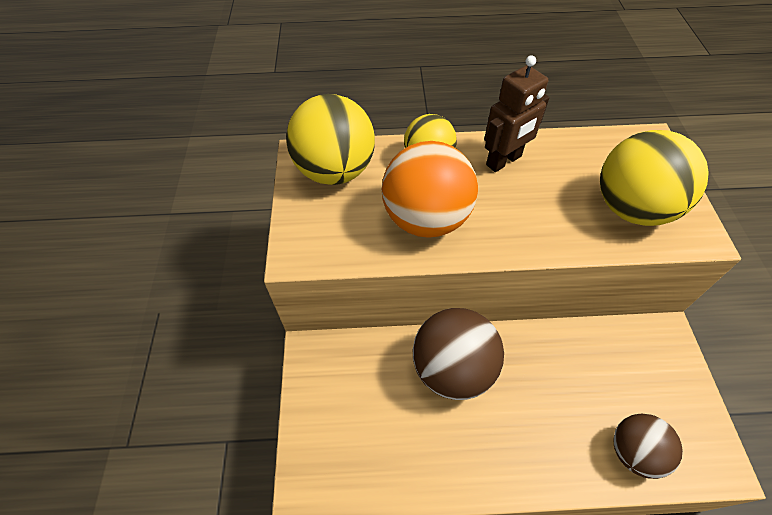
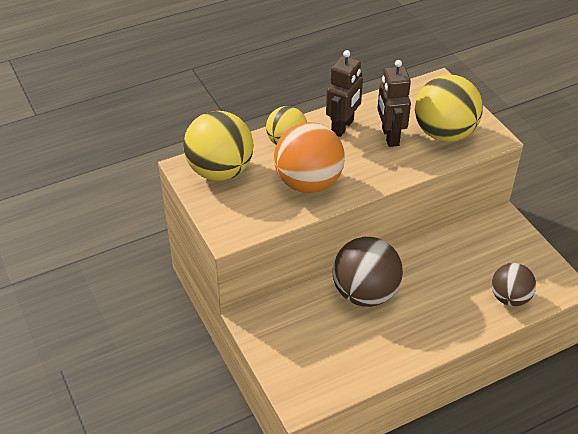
camera: 25 degrees left, 10 degrees down
(557, 191) = (390, 136): none -> brown robot

